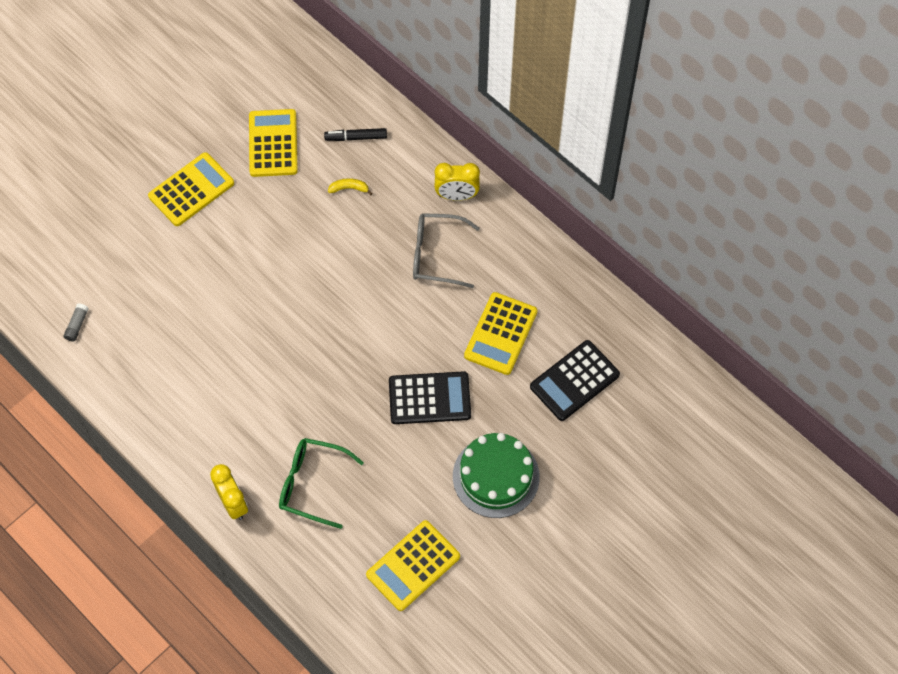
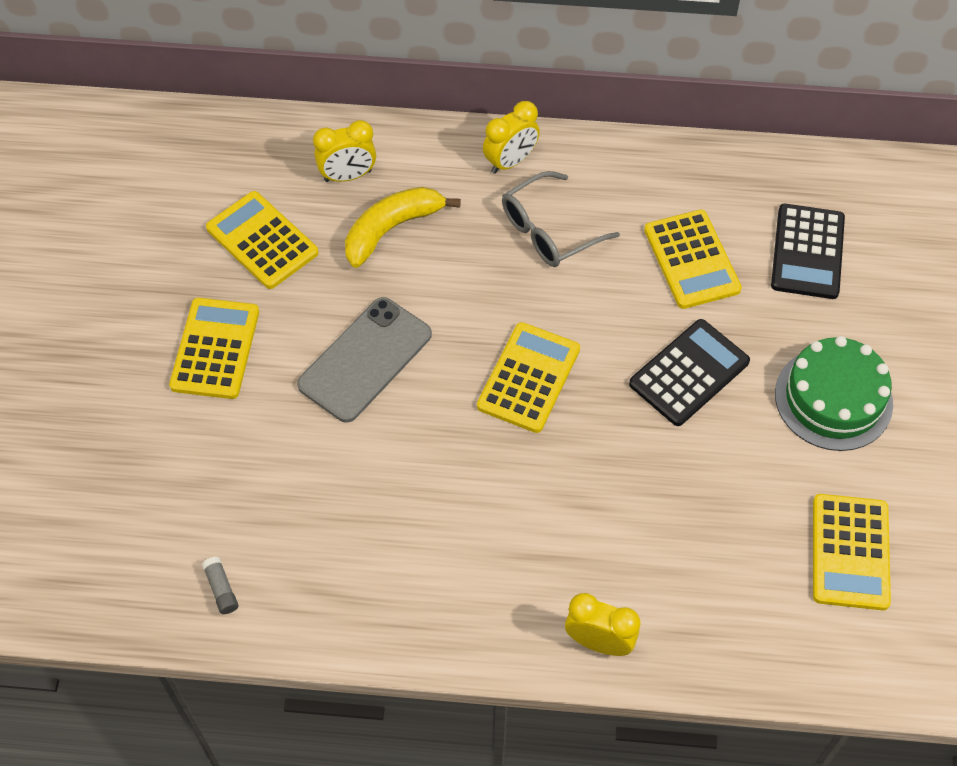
camera: 40 degrees left, 5 degrees down
(262, 255) = (365, 359): none -> grey phone
(313, 484) = (662, 552): green glasses -> none
(339, 333) = (528, 378): none -> yellow calculator
(349, 188) = (391, 229): yellow banana -> yellow banana, size x2.16
(356, 137) = (348, 176): black marker -> yellow clock

